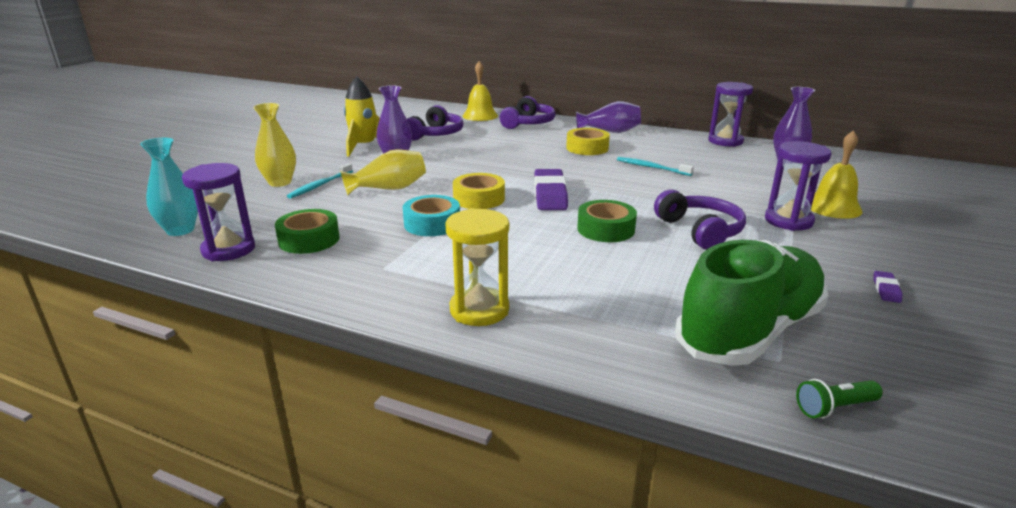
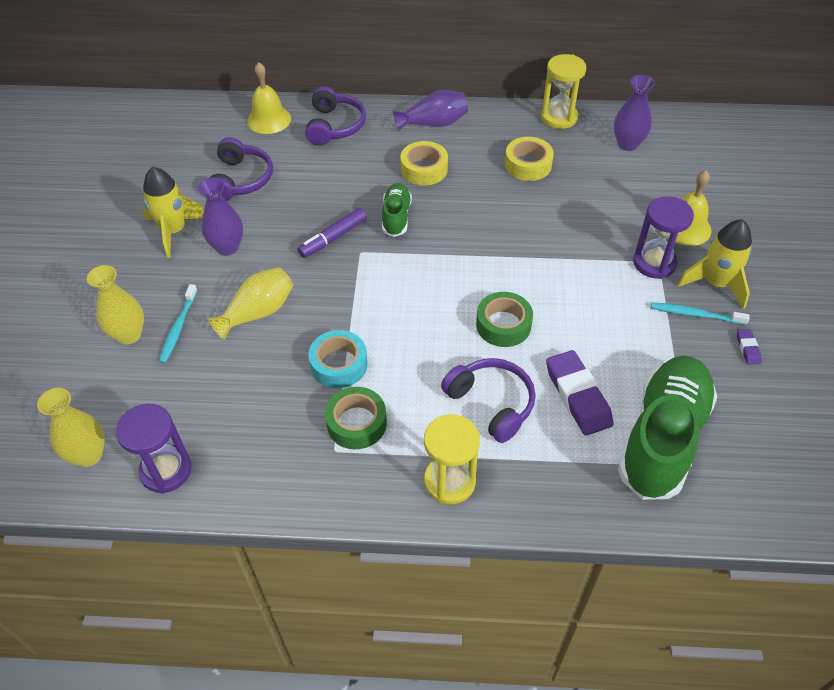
camera: 20 degrees left, 25 degrees up
(180, 230) = (88, 455): turquoise vase -> yellow vase
(309, 239) = (235, 429): green tape -> green tape (356, 423)
(479, 199) = (361, 305): yellow tape -> yellow tape (528, 165)
(484, 166) = (333, 238): none -> purple marker
(546, 164) = (396, 217): none -> green shoe
(550, 195) = (427, 278): purple eraser -> purple eraser (578, 396)
(651, 167) = (504, 194): turquoise toothbrush -> turquoise toothbrush (695, 314)
(700, 231) = (585, 302): purple headphones -> purple headphones (491, 403)
(725, 141) = (559, 117): purple hourglass -> yellow hourglass
(834, 408) = (737, 505): green flashlight -> none
(857, 243) = (715, 283): none -> yellow rocket

